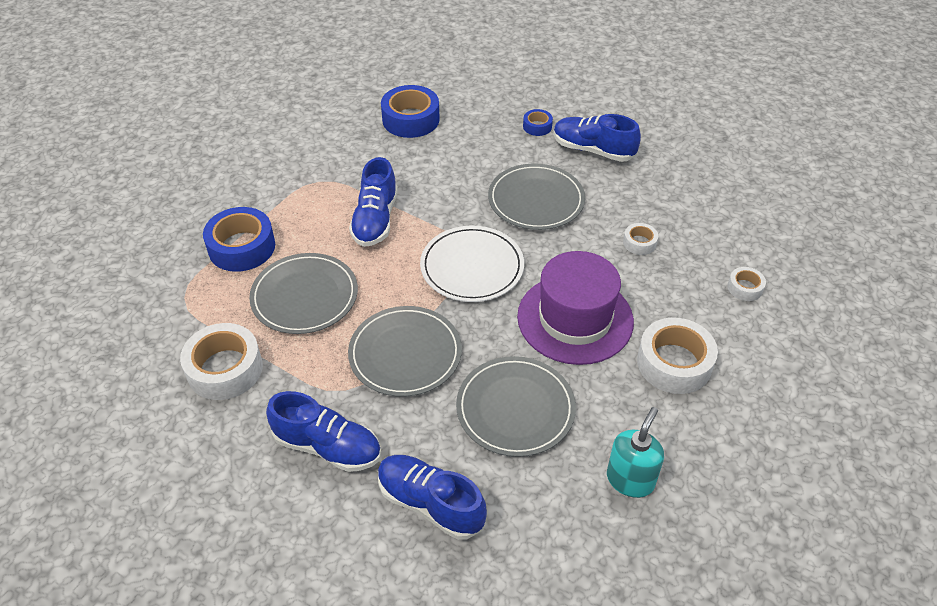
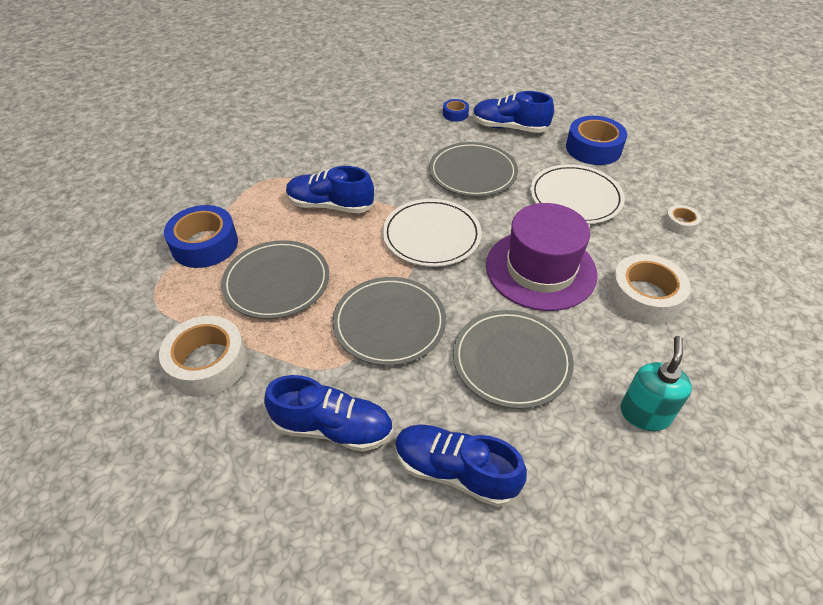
camera: 10 degrees left, 0 degrees up
(375, 220) = (330, 205): blue shoe -> blue shoe turned 105 degrees clockwise
(410, 119) = (342, 119): blue tape -> blue tape (593, 148)
(639, 243) = (575, 197): white tape -> white plate

